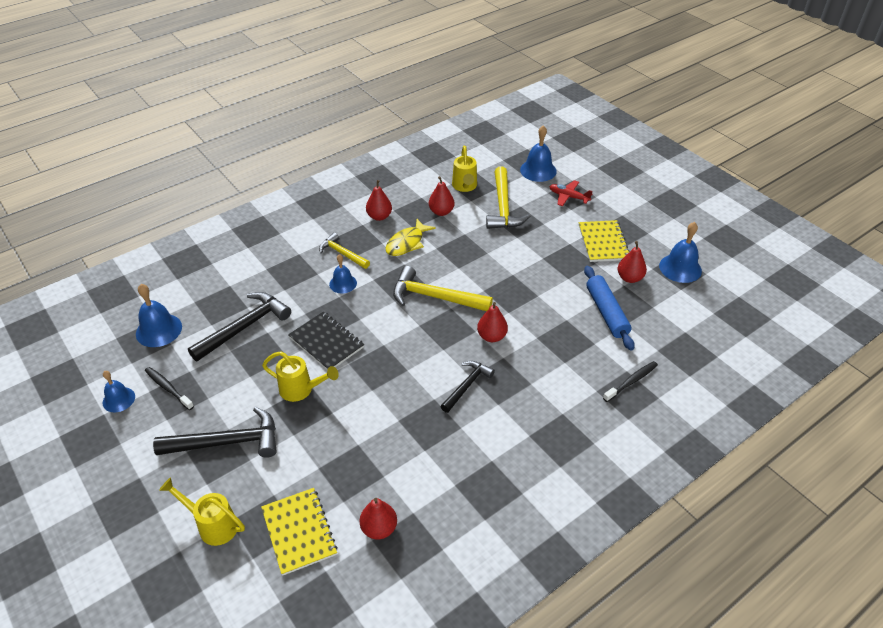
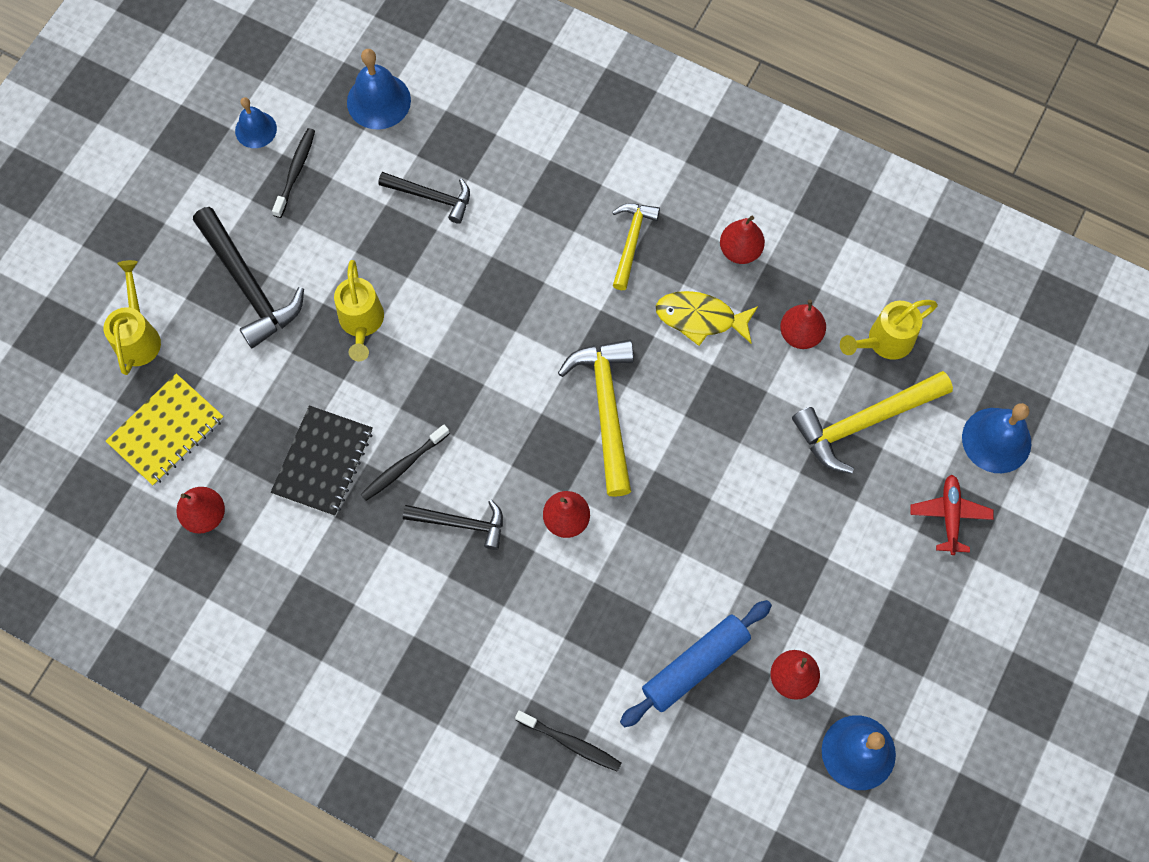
camera: 65 degrees right, 25 degrees up
(244, 327) = (431, 197): black hammer -> black hammer, size x0.62
(326, 342) = (453, 311): black notebook -> black notebook (323, 462)
(343, 283) = (571, 274): blue bell -> none
(412, 401) = (403, 466): none -> black toothbrush
(603, 242) = (858, 610): yellow notebook -> none

